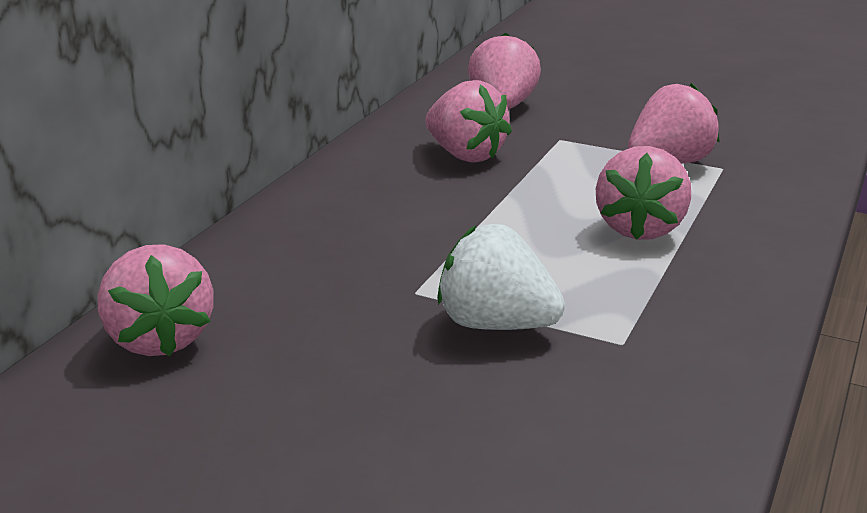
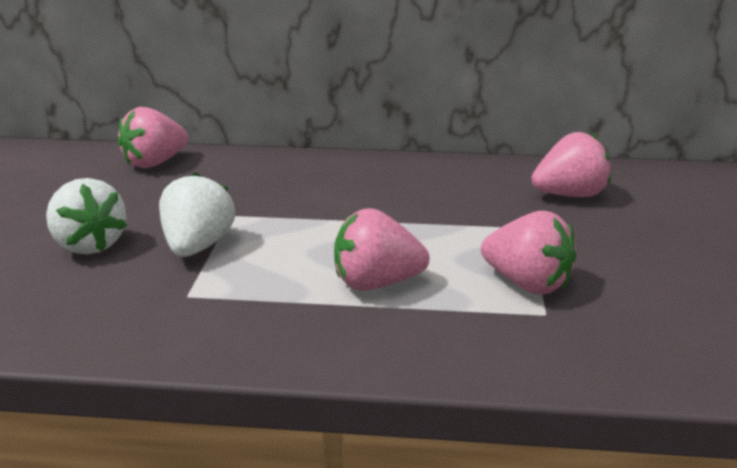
camera: 70 degrees right, 0 degrees up
(436, 414) = (90, 244): none -> white strawberry
(465, 155) = (455, 196): pink strawberry -> none

